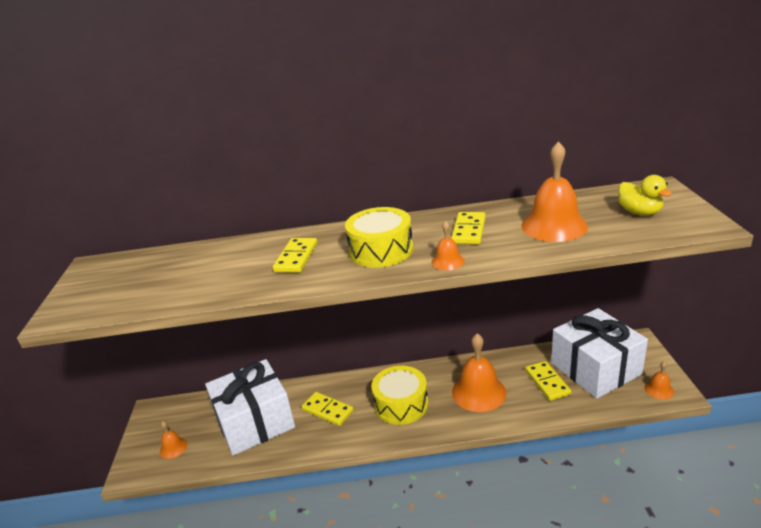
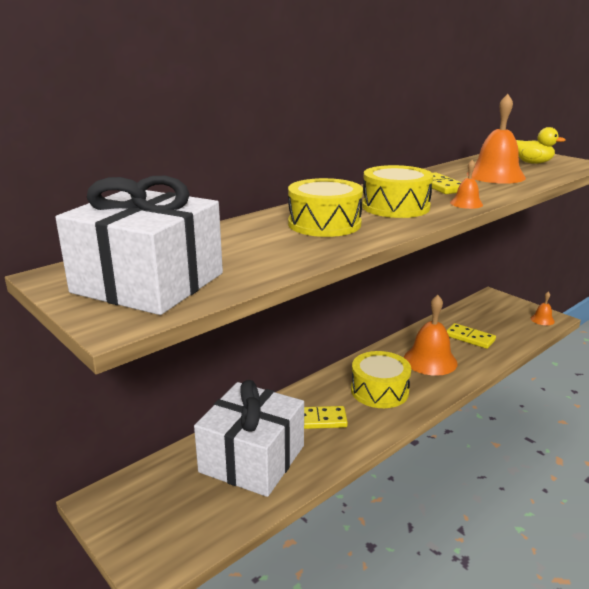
camera: 40 degrees left, 5 degrees down
(173, 448) = (181, 522): orange bell -> none
(296, 257) = (324, 224): yellow domino -> yellow drum
(595, 368) = (489, 319): white gift -> white gift (148, 283)

